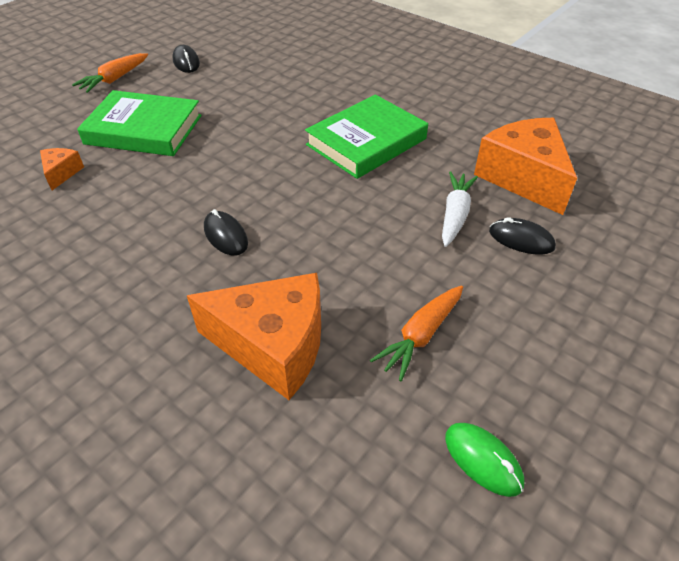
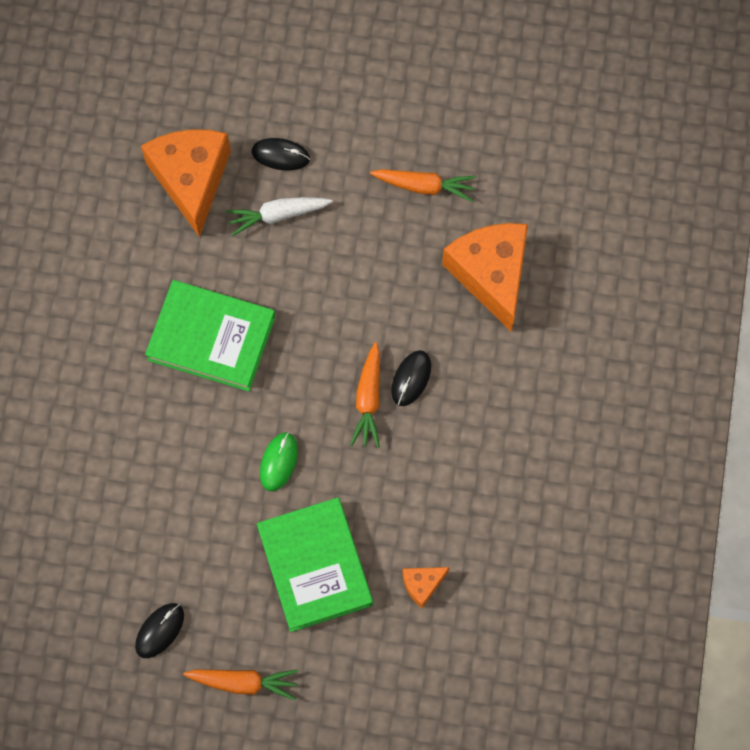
camera: 120 degrees left, 25 degrees up
(234, 202) = (368, 400): none -> orange carrot
(483, 460) = (495, 115): green mouse -> green mouse (278, 462)
(521, 239) = (280, 155): black mouse -> black mouse turned 75 degrees counterclockwise
(523, 177) = (191, 180): orange cheese -> orange cheese turned 135 degrees clockwise

